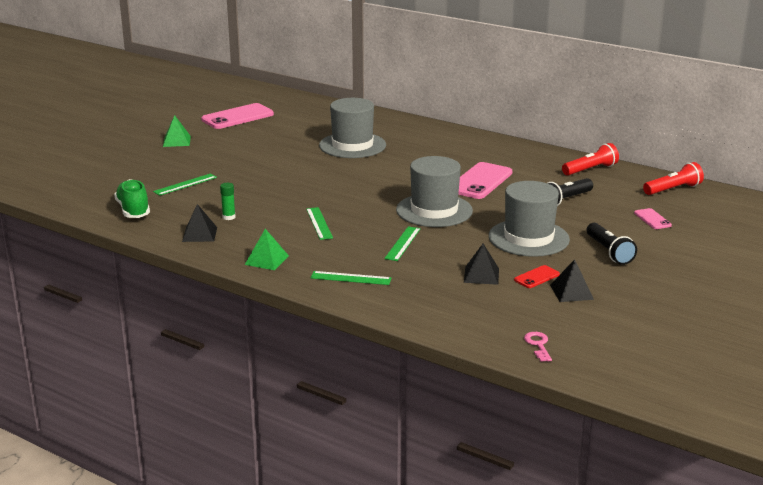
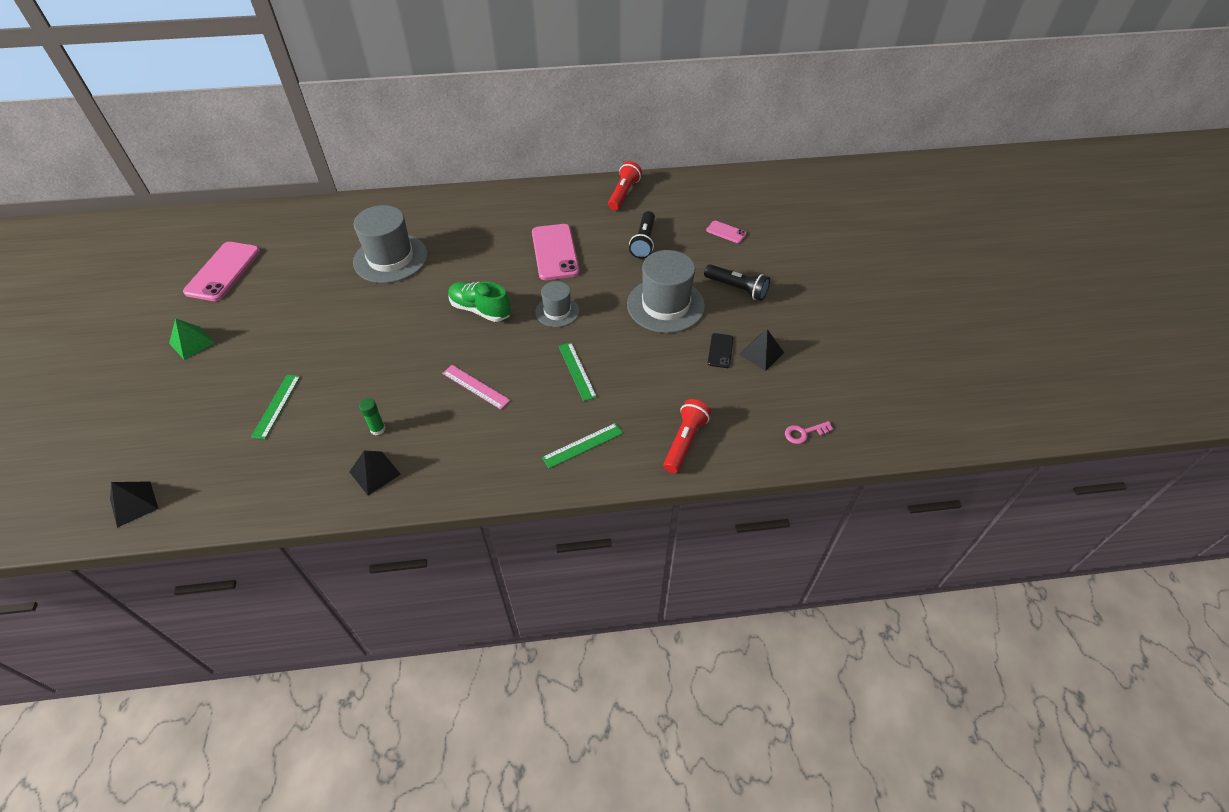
camera: 40 degrees left, 25 degrees up
(133, 210) = (260, 479): green shoe -> green shoe (480, 310)
(267, 260) = (482, 469): green pyramid -> none
(319, 223) = (476, 386): green ruler -> pink ruler
(434, 210) = (557, 311): grey hat -> grey hat, size x0.56
(481, 275) = (679, 374): black pyramid -> black pyramid (134, 504)
(536, 277) = (720, 351): red phone -> black phone
(538, 345) = (804, 433): pink key -> pink key turned 60 degrees counterclockwise
(673, 189) = (704, 188): red flashlight -> red flashlight (684, 441)

